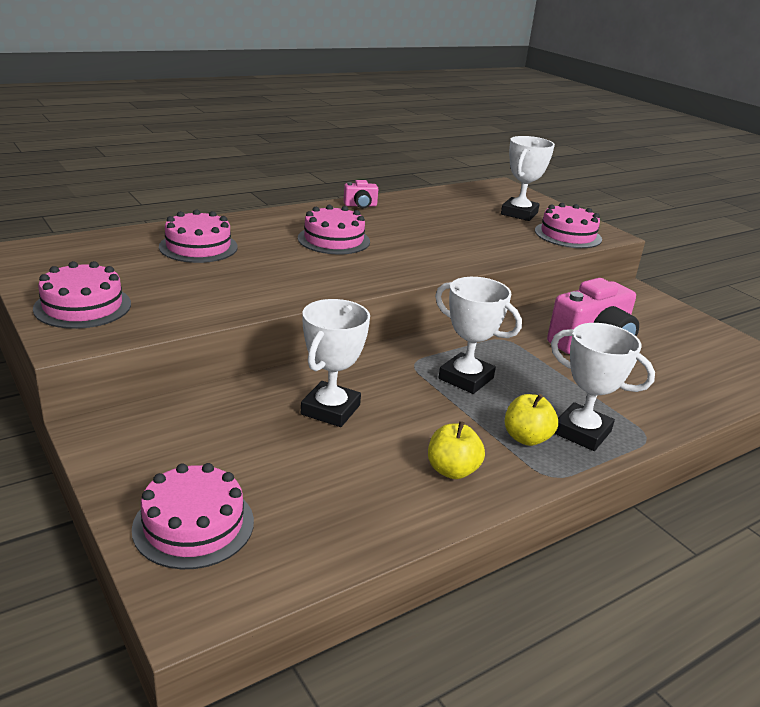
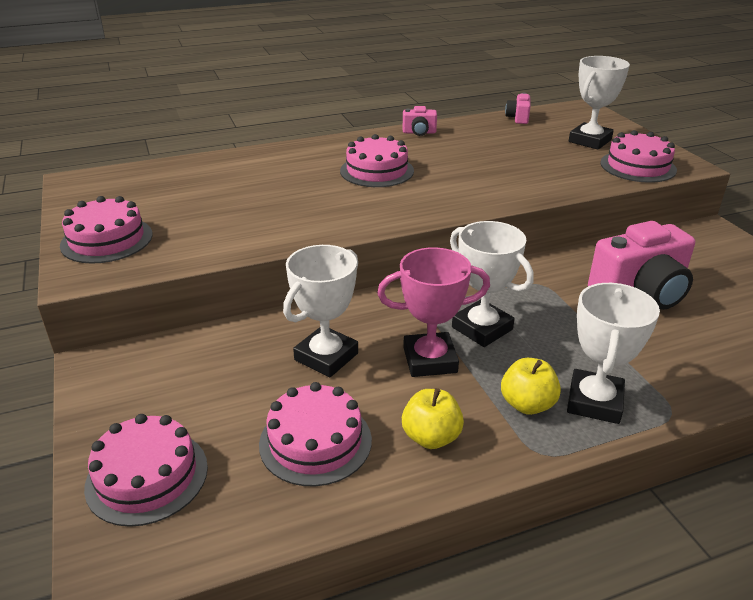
camera: 15 degrees right, 5 degrees up
(198, 247) = (239, 178): pink cake -> pink cake (315, 441)
(428, 407) = (430, 360): none -> pink trophy
(448, 193) = (518, 118): none -> pink camera
(582, 432) = (594, 402): white trophy -> white trophy turned 60 degrees clockwise

